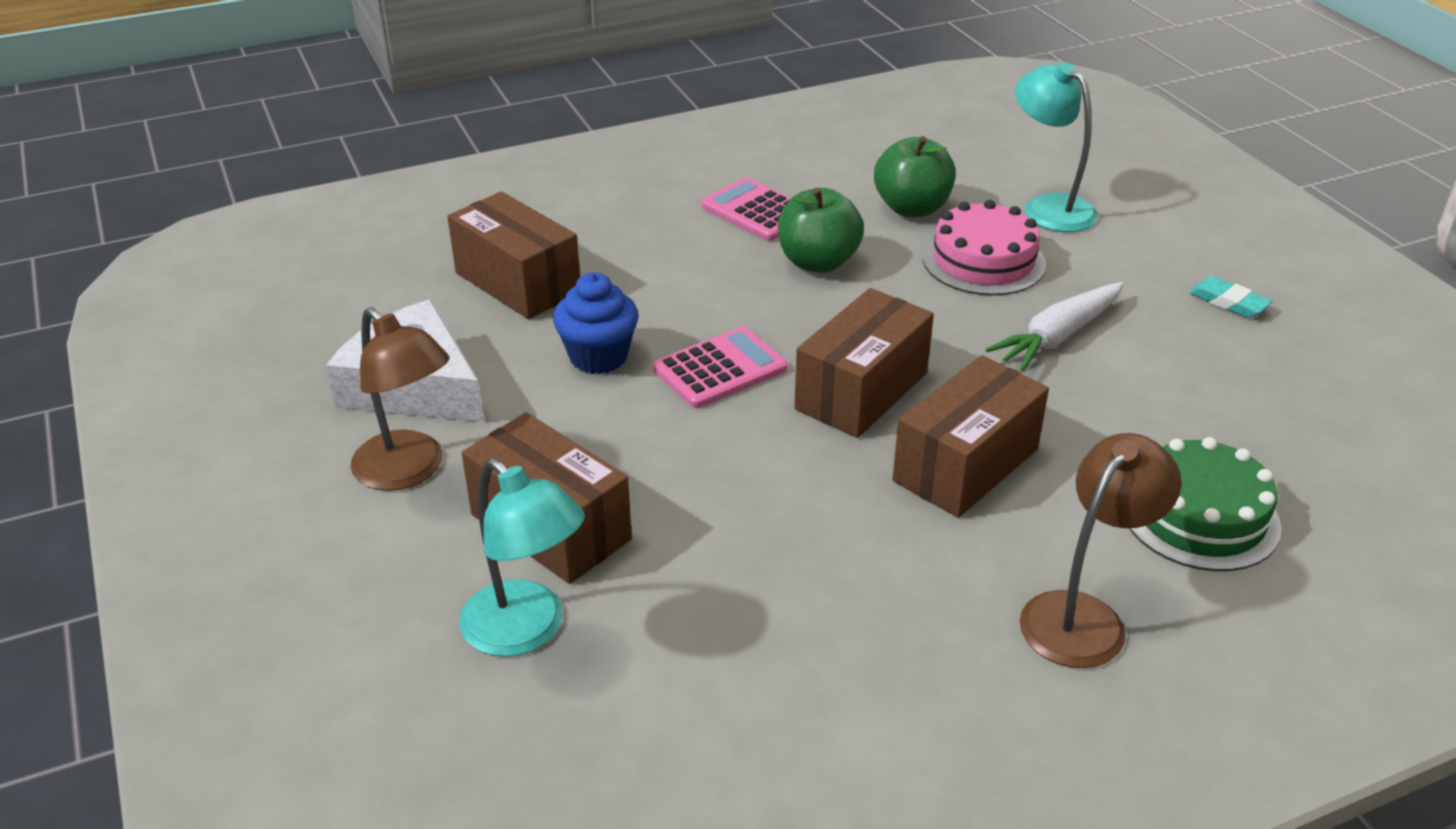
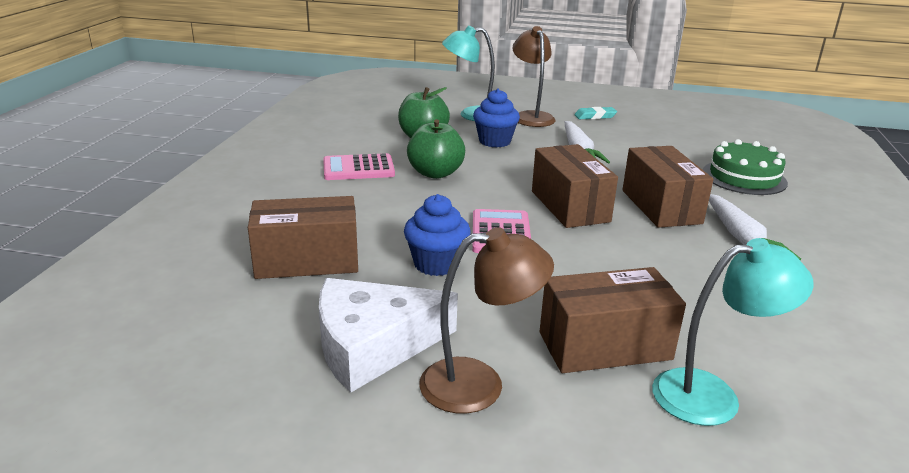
camera: 55 degrees left, 10 degrees down
(957, 565) = (742, 238): none -> white carrot
(983, 261) = (494, 141): pink cake -> blue cupcake
(1083, 616) = (801, 225): brown lamp -> brown lamp (531, 116)

